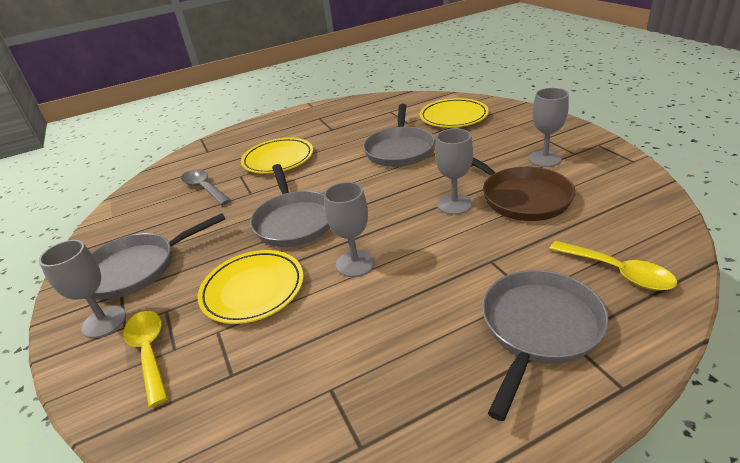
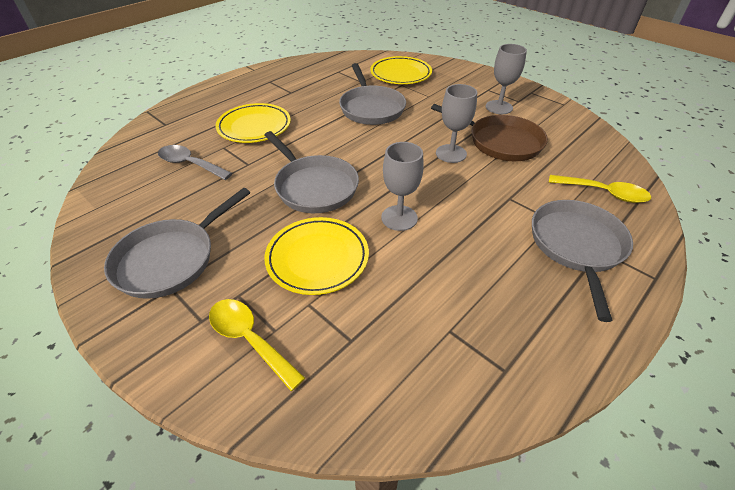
camera: 25 degrees left, 10 degrees up
(104, 322) = (173, 321): grey goblet -> none

